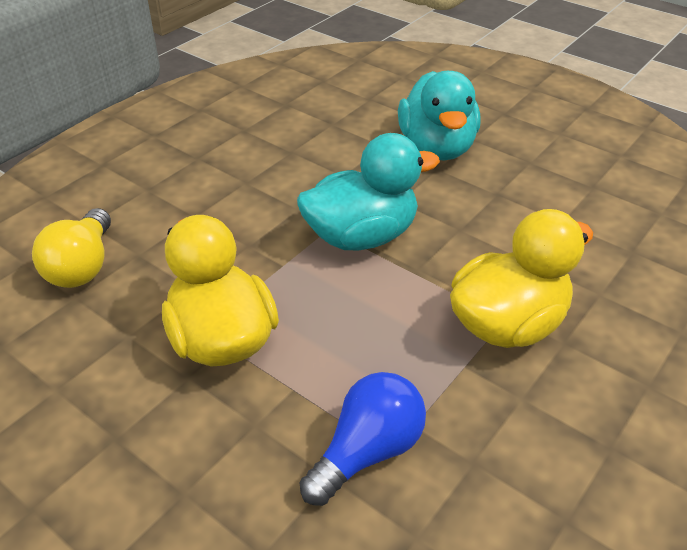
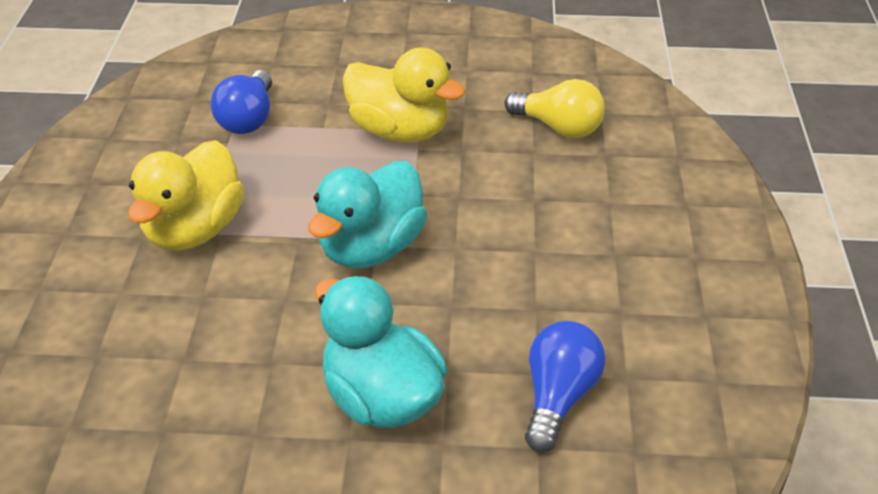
camera: 145 degrees right, 0 degrees up
(82, 266) = (558, 127): yellow light bulb -> yellow light bulb turned 150 degrees clockwise
(333, 110) = (558, 397): none -> blue light bulb

